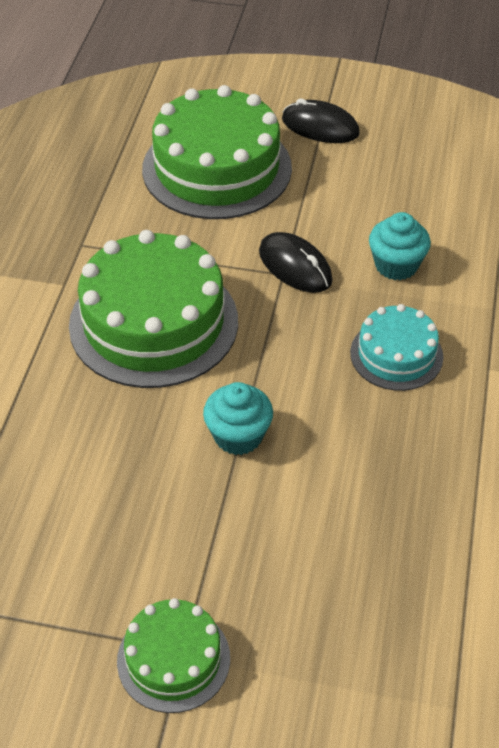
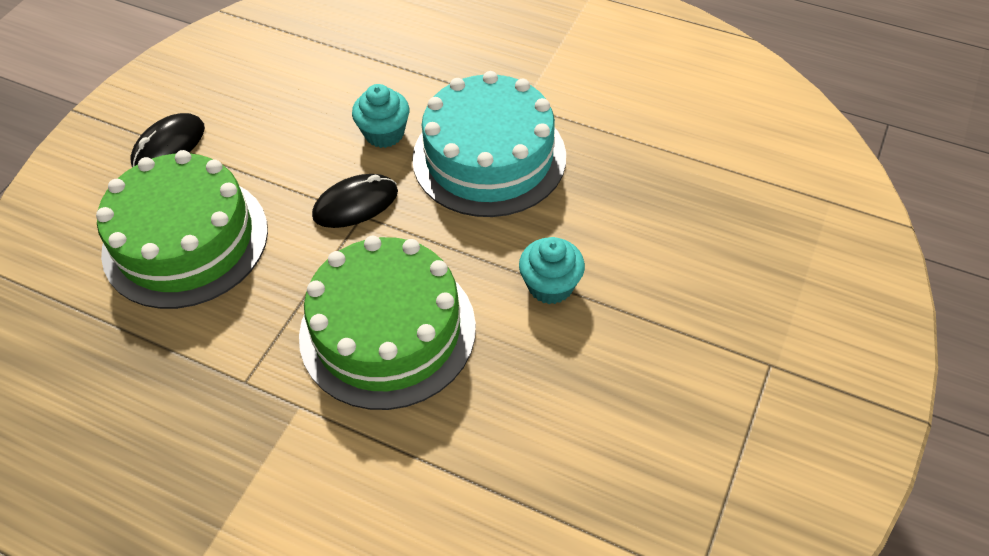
camera: 75 degrees left, 5 degrees up
(173, 659) = (778, 373): green cake -> none
(396, 354) = (489, 157): turquoise cake -> turquoise cake, size x1.86

